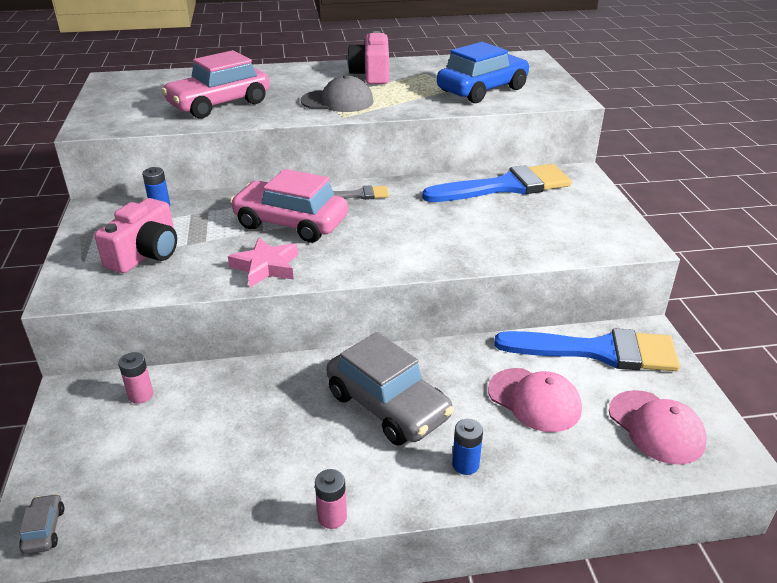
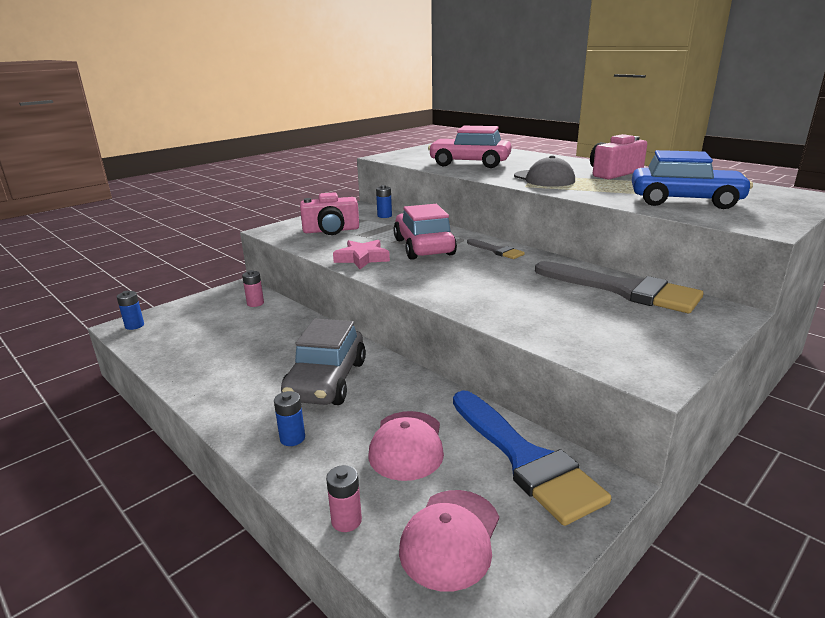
camera: 55 degrees right, 10 degrees down
(44, 530) = (134, 325): grey car -> blue battery
(332, 517) = (197, 403): pink battery -> pink battery (346, 520)
(505, 186) = (623, 290): blue brush -> grey brush

